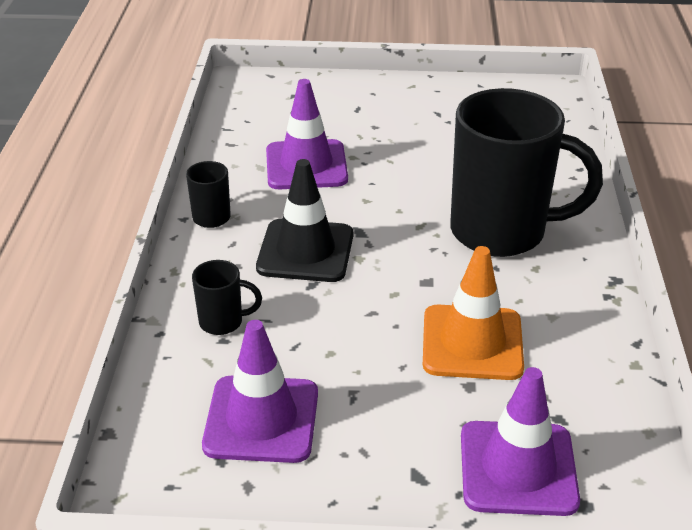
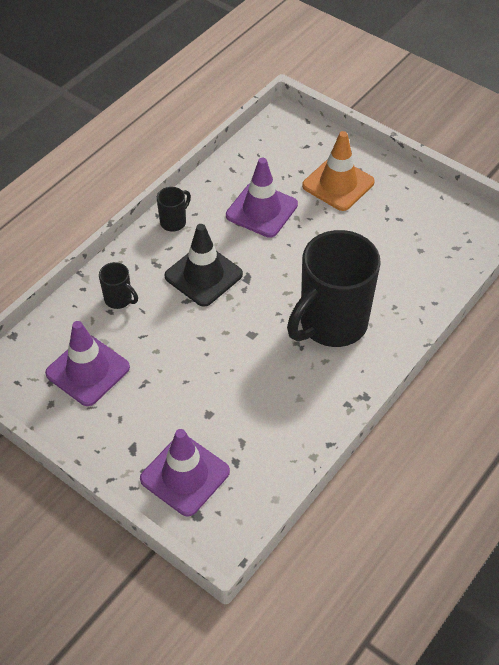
camera: 35 degrees right, 15 degrees up
(472, 343) = (236, 389): orange traffic cone -> orange traffic cone (338, 184)
(502, 232) = (331, 324): black mug -> black mug turned 90 degrees clockwise

